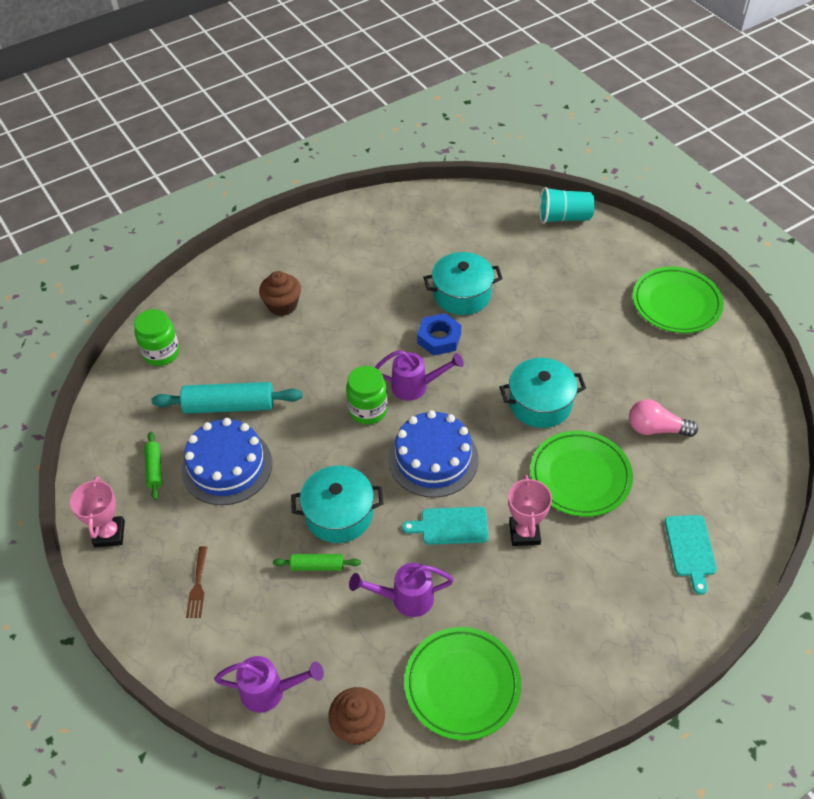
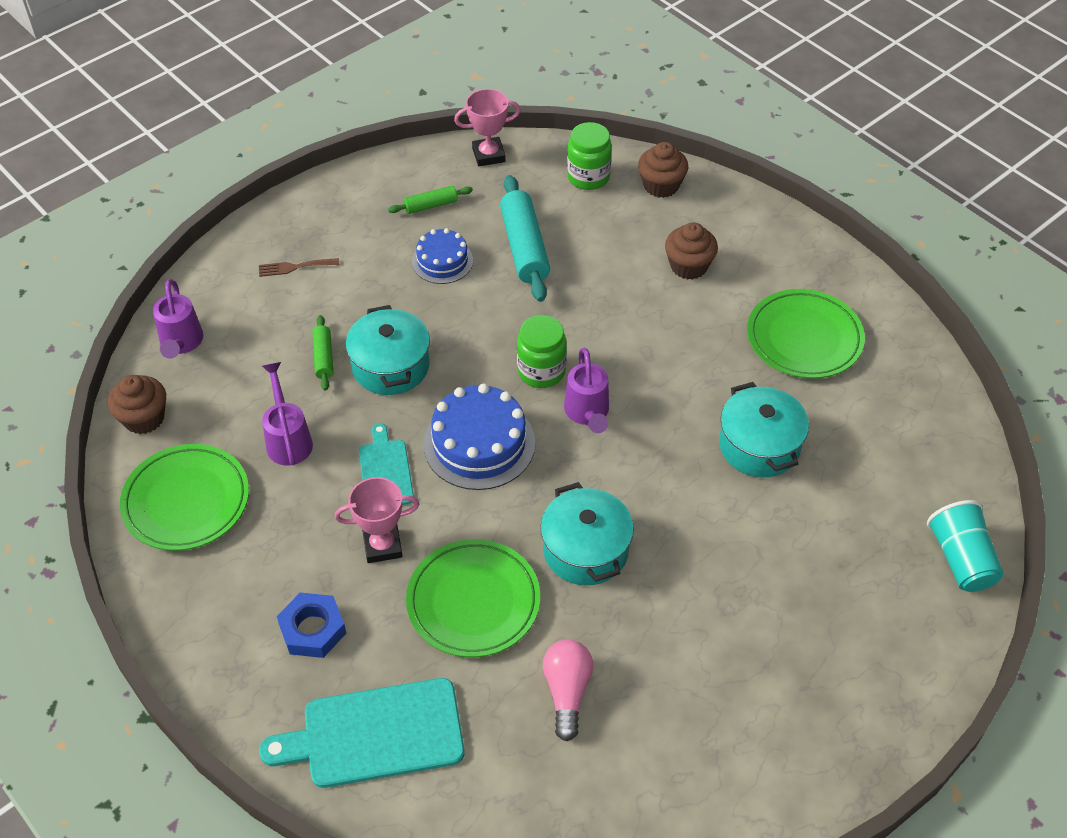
camera: 80 degrees right, 0 degrees up
(109, 534) = (349, 190): pink trophy -> pink trophy (488, 155)
(189, 308) = (661, 185): none -> brown cupcake
(227, 466) = (442, 261): blue cake -> blue cake, size x0.61
(439, 338) = (673, 429): blue nut -> blue nut (312, 629)
(676, 304) = (819, 720): green plate -> green plate (804, 338)
(690, 549) = (375, 734): turquoise cutting board -> turquoise cutting board, size x1.72

